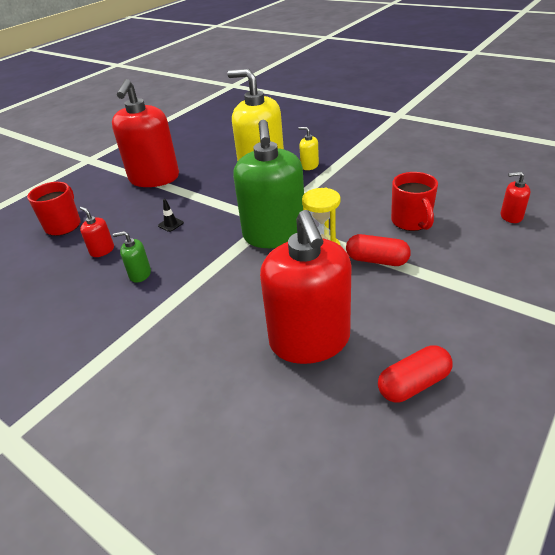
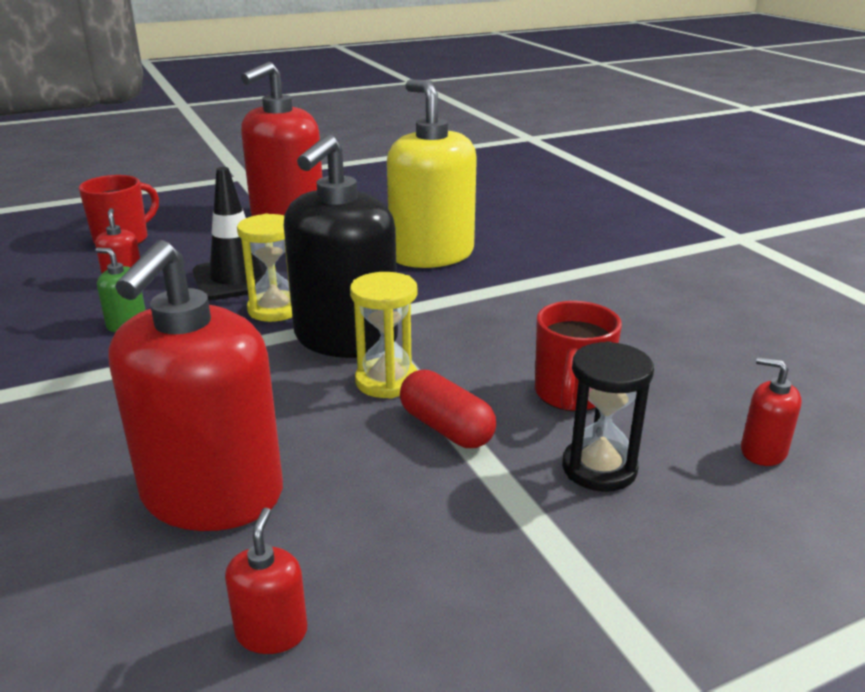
camera: 25 degrees right, 10 degrees down
(171, 224) = (237, 279): black traffic cone -> black traffic cone, size x2.49
(216, 233) = (275, 309): none -> yellow hourglass
(274, 235) = (345, 338): green soap dispenser -> black soap dispenser
(309, 166) = (509, 266): yellow soap dispenser -> none
(413, 384) = (271, 632): red capsule -> red soap dispenser
(459, 251) = (599, 468): none -> black hourglass

